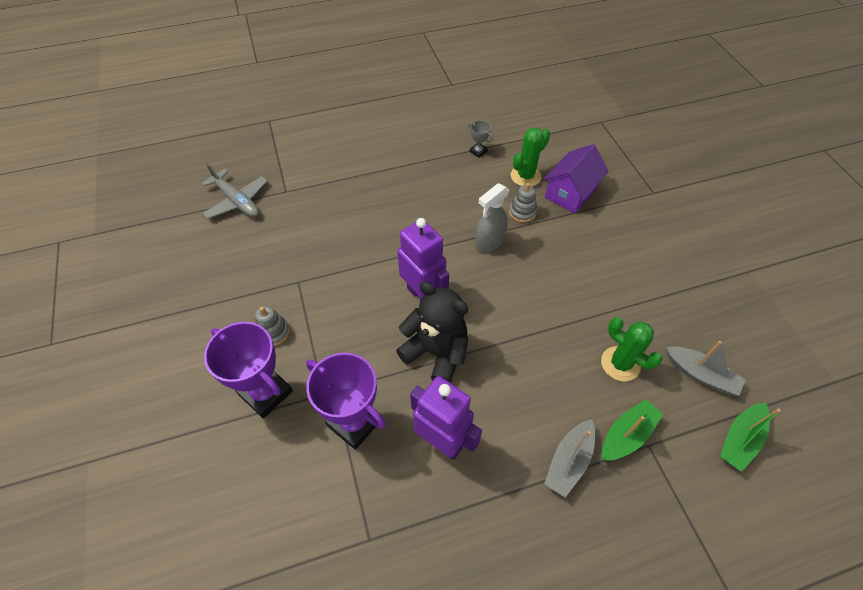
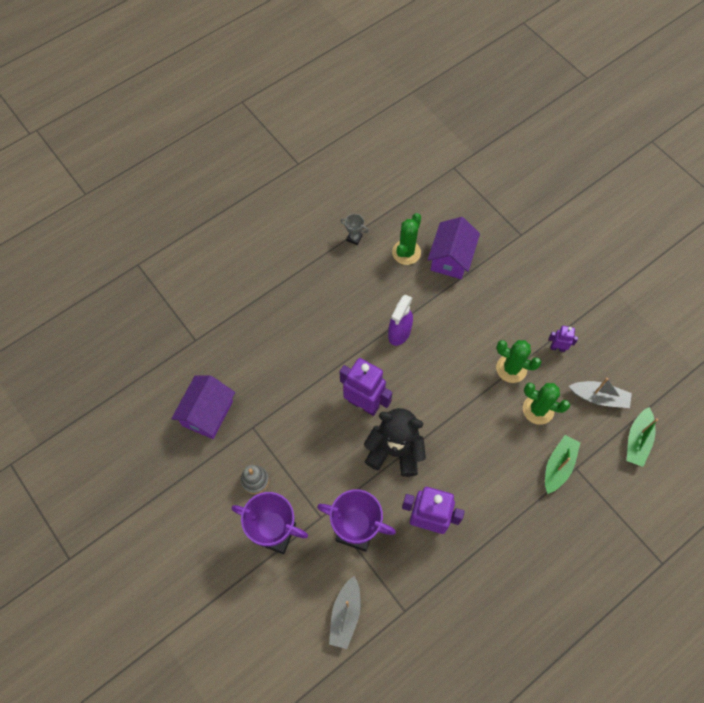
camera: 20 degrees left, 10 degrees up
(237, 201) = (155, 365): grey plane -> none
(261, 255) = (207, 413): none -> purple house
(489, 242) = (399, 333): grey spray bottle -> purple spray bottle
(522, 212) = (416, 292): grey stacking toy -> none
(569, 461) = (523, 502): grey boat -> grey boat (345, 614)
(601, 312) = (511, 368): none -> green cactus
(663, 307) = (557, 348): none -> purple robot

